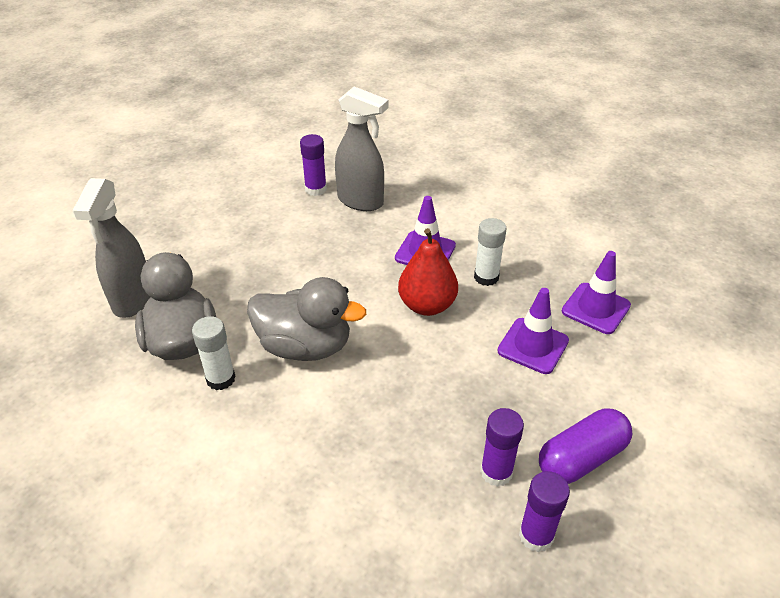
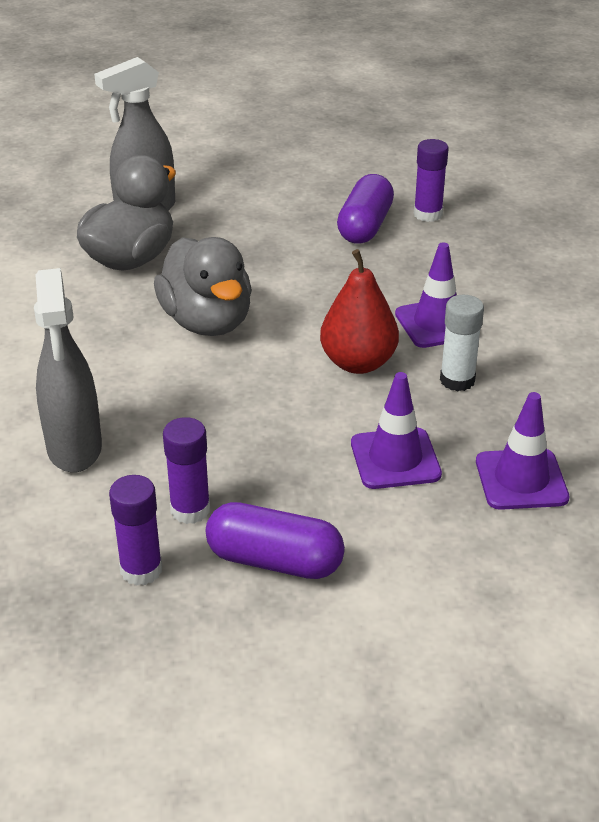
camera: 50 degrees right, 5 degrees down
(221, 379) = (114, 301): white glue stick -> none
(294, 219) = (365, 226): none -> purple capsule
(361, 201) = (452, 248): grey spray bottle -> grey spray bottle (74, 449)

